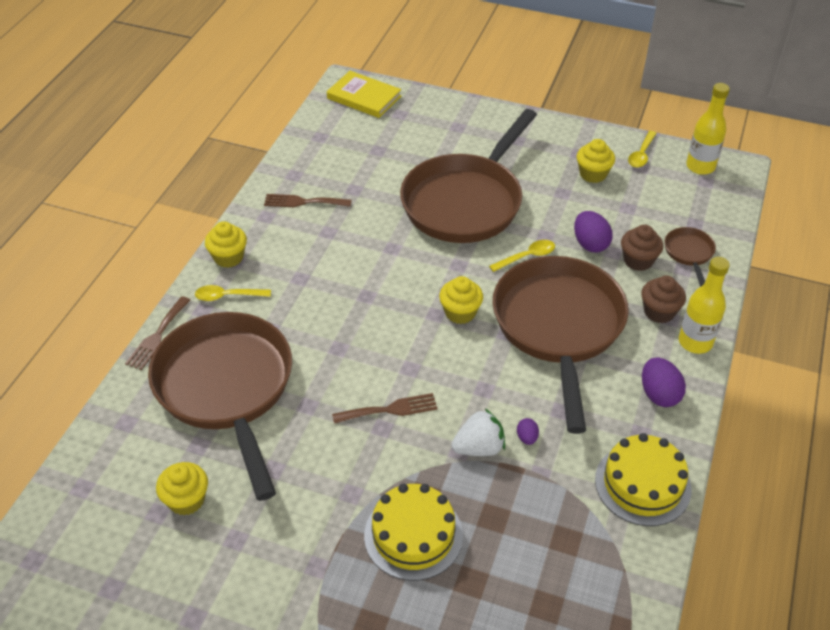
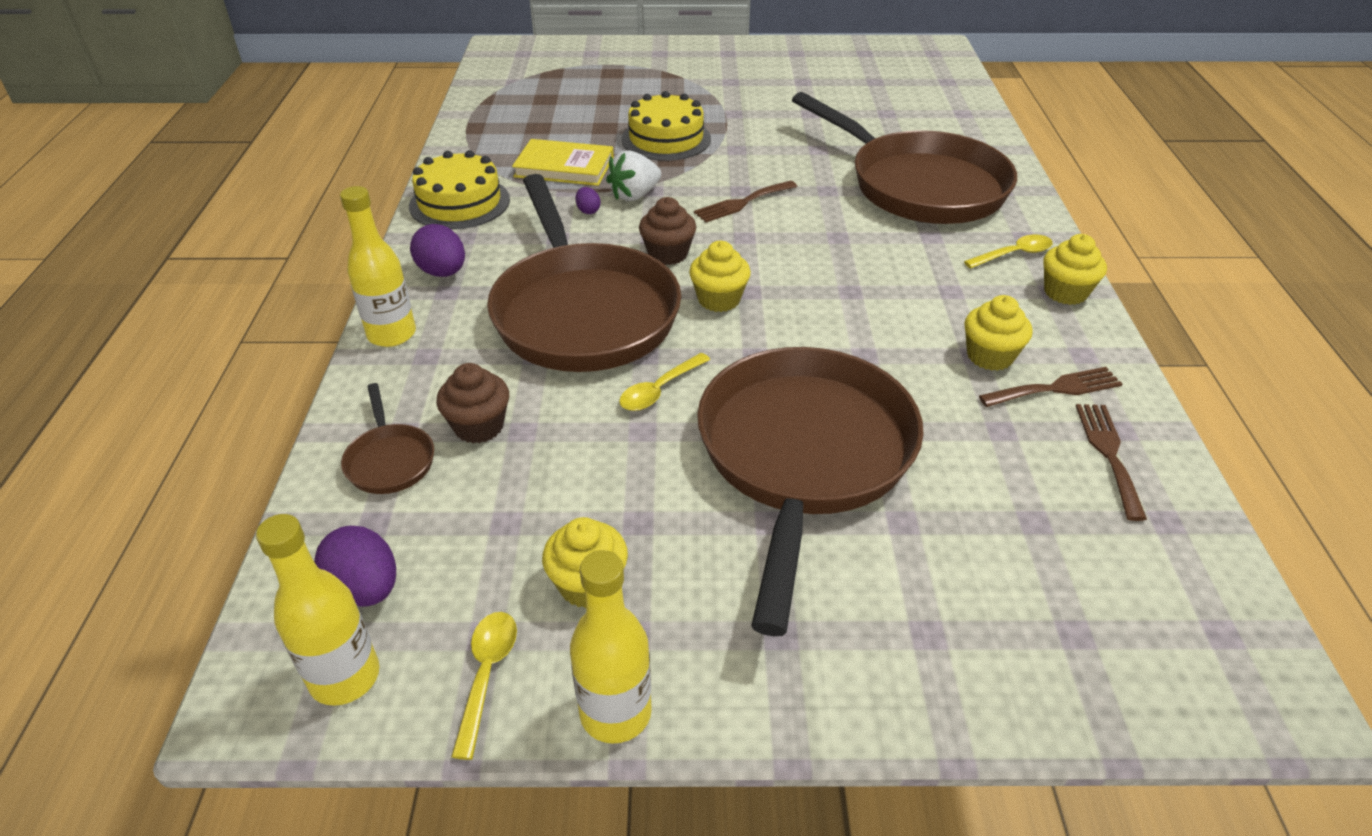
camera: 160 degrees right, 5 degrees down
(157, 336) = (1040, 206): brown fork -> brown fork (1109, 454)
(186, 500) = (871, 122): yellow cupcake -> yellow cupcake (990, 356)
(364, 97) = (1195, 661): yellow book -> yellow book (564, 167)
(590, 244) = (563, 434): purple egg -> purple egg (365, 589)
(592, 133) = (615, 713): none -> yellow bottle
(659, 312) = (443, 360): brown cupcake -> brown cupcake (668, 254)

